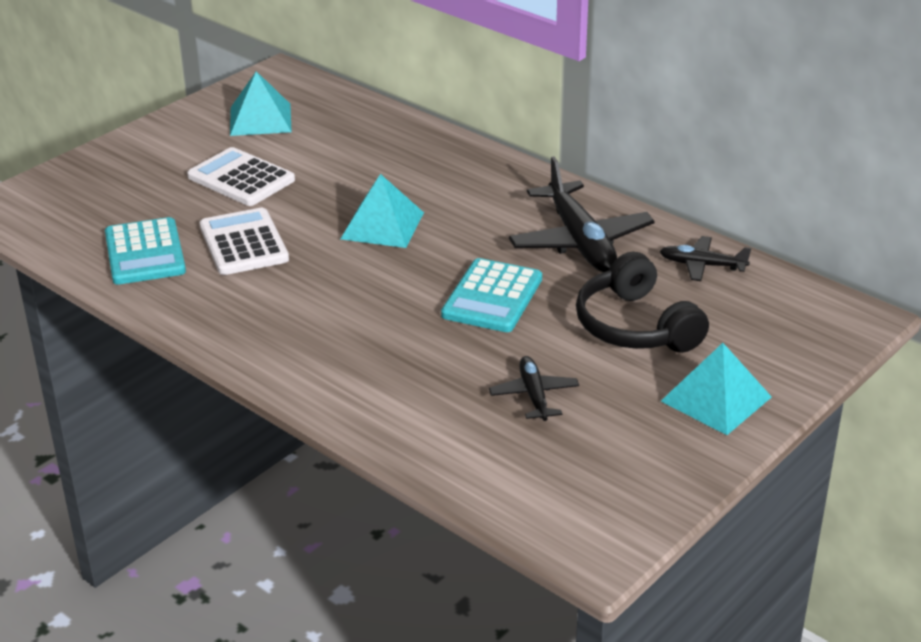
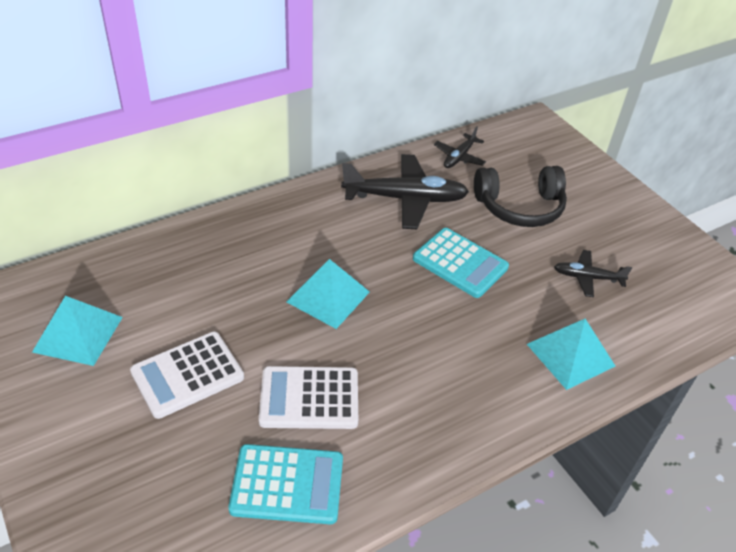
camera: 75 degrees left, 10 degrees up
(716, 399) = (607, 200): turquoise pyramid -> turquoise pyramid (570, 355)

